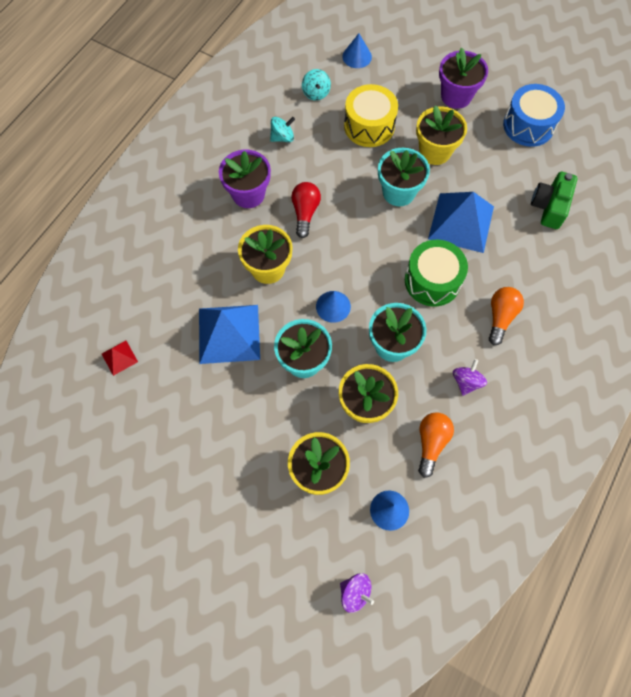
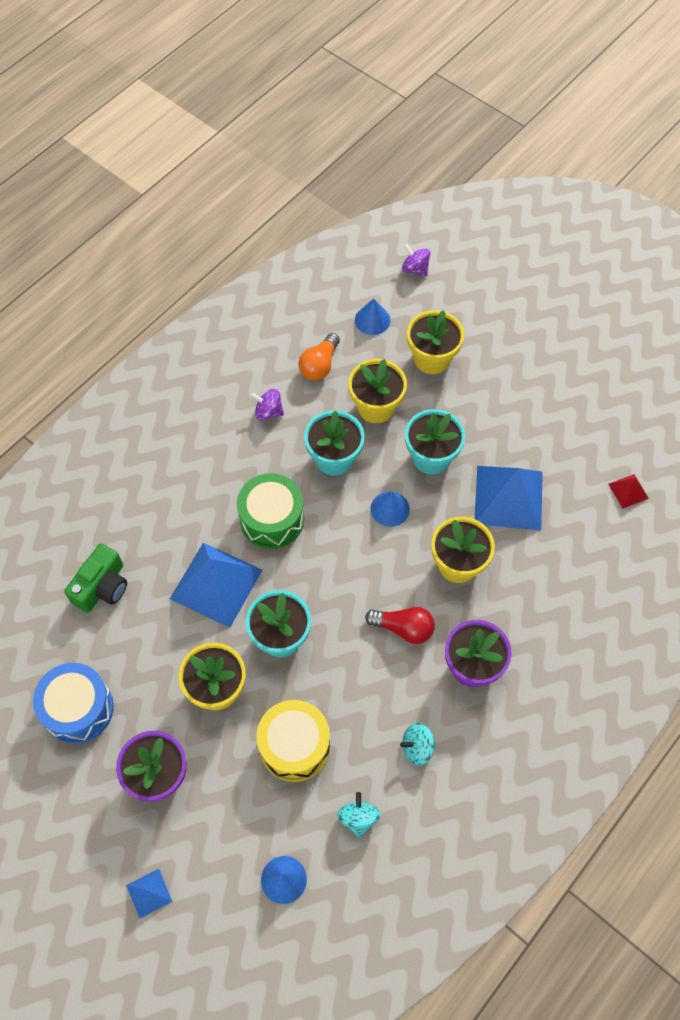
camera: 170 degrees left, 5 degrees down
(305, 213) = (403, 628): red light bulb -> red light bulb turned 90 degrees counterclockwise
(438, 39) = (149, 893): none -> blue pyramid
(466, 382) = (268, 412): purple spinning top -> purple spinning top turned 75 degrees clockwise
(500, 317) = (210, 468): orange light bulb -> none

